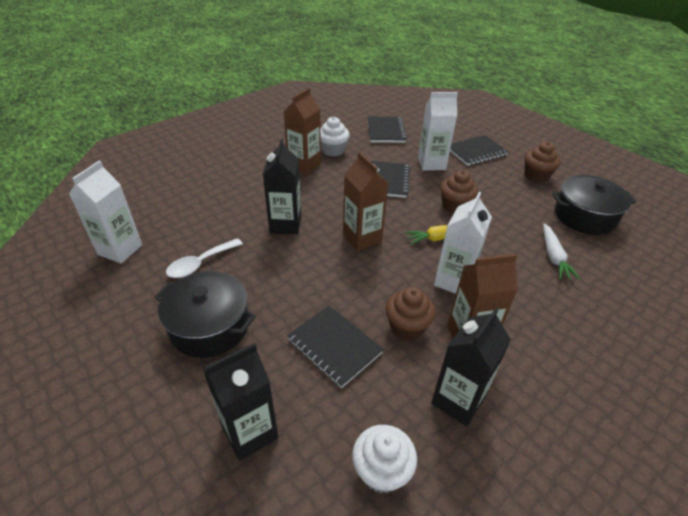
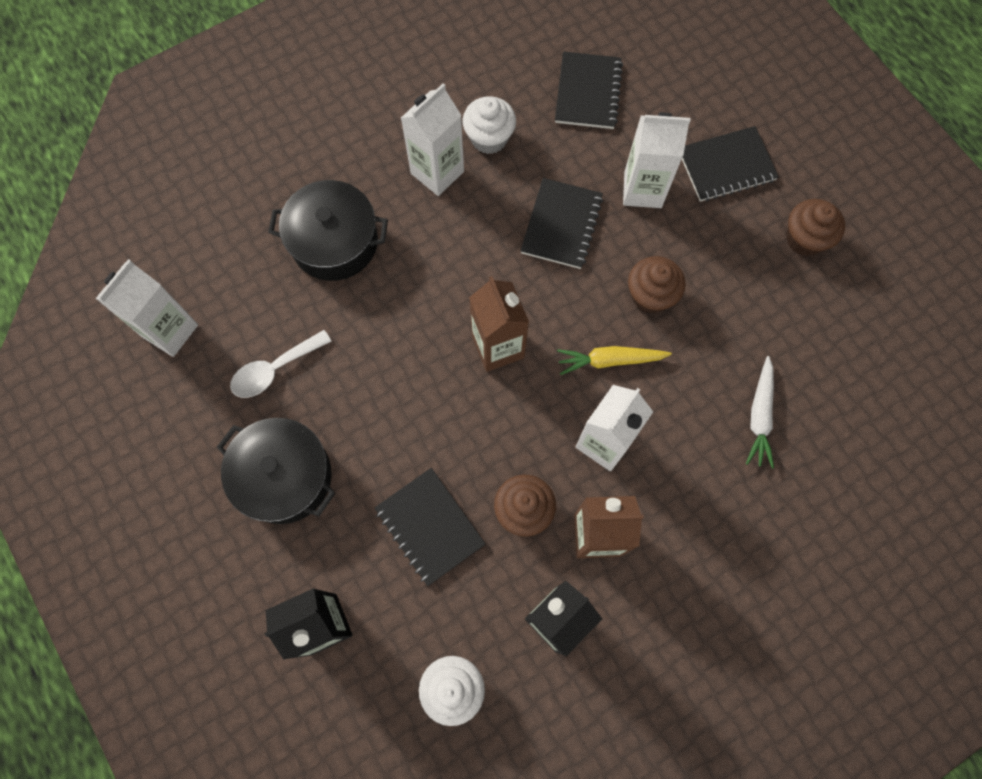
camera: 10 degrees right, 30 degrees up
(285, 225) = (394, 307): black carton -> none
(304, 165) = (437, 172): brown carton -> white carton
(584, 216) = (841, 341): black pot -> black pot (334, 242)

